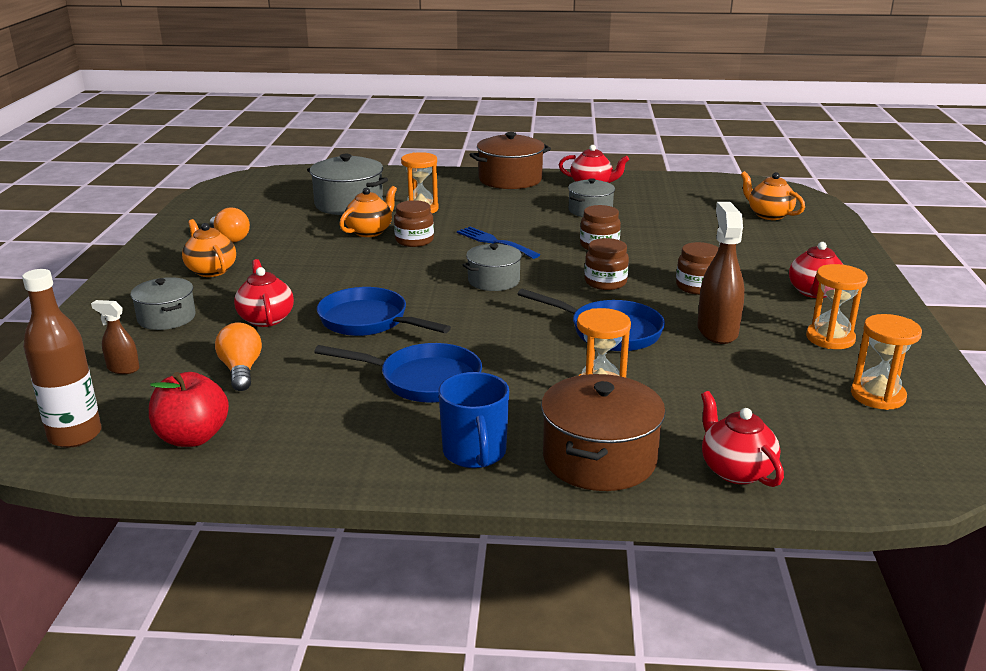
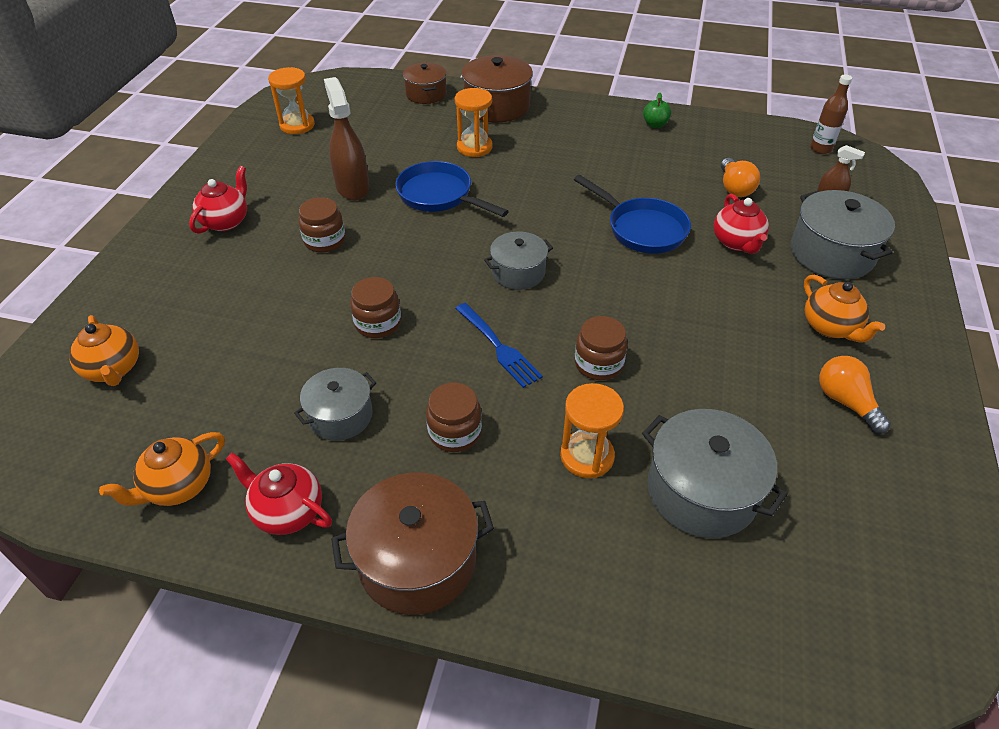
camera: 170 degrees left, 20 degrees up
(75, 435) = (820, 149): brown bottle -> brown bottle, size x0.67
(166, 318) = (831, 253): grey pot -> grey pot, size x1.58
(192, 437) = (743, 140): red apple -> none
(328, 451) = (655, 125): none -> green apple
(370, 232) = (658, 395): orange teapot -> orange teapot (178, 486)
(423, 380) = (596, 166): blue pan -> none
(474, 453) = (568, 116): blue mug -> none
(605, 282) = (408, 257): brown jar -> brown jar (455, 432)
(717, 331) = (352, 187): brown spray bottle -> brown spray bottle turned 150 degrees clockwise
(736, 470) = (426, 94): red teapot -> brown pot
(830, 338) = (273, 171): orange hourglass -> none

